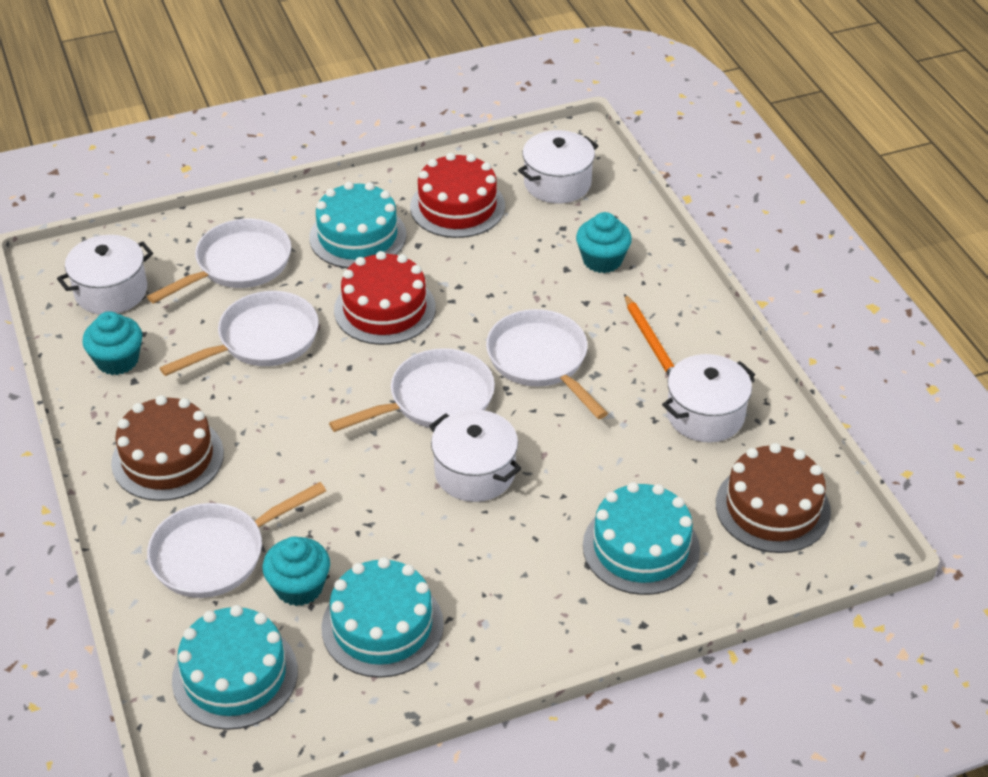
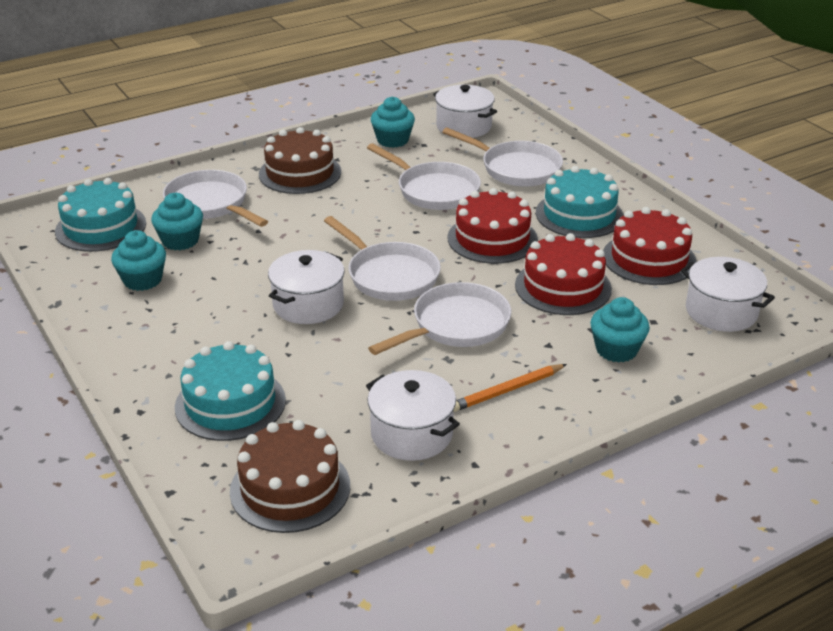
camera: 80 degrees right, 10 degrees down
(382, 626) = (142, 280): turquoise cake -> turquoise cupcake
(491, 274) = (563, 287): none -> red cake

